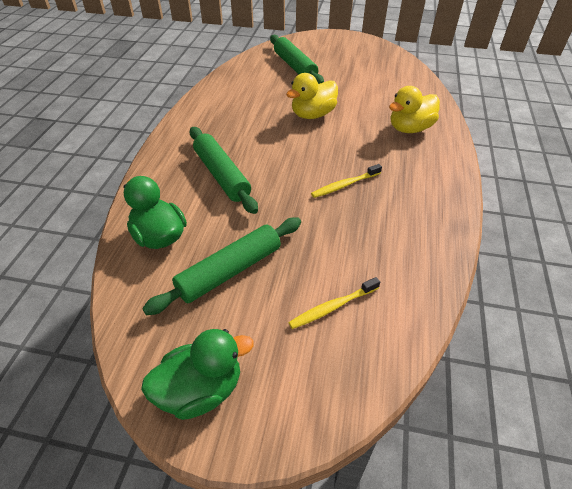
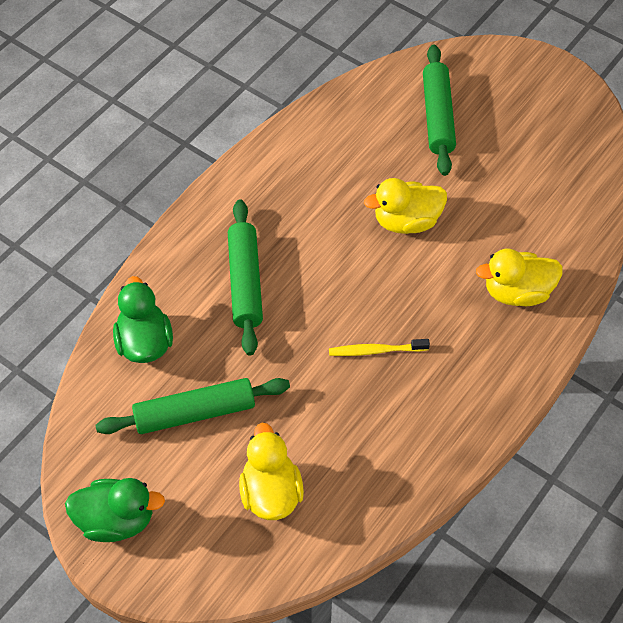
camera: 25 degrees right, 10 degrees up
(332, 307) = (271, 493): yellow toothbrush -> yellow duck

